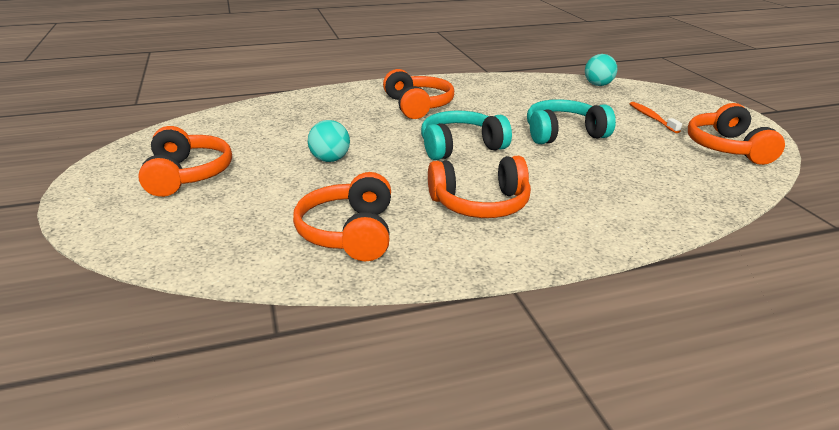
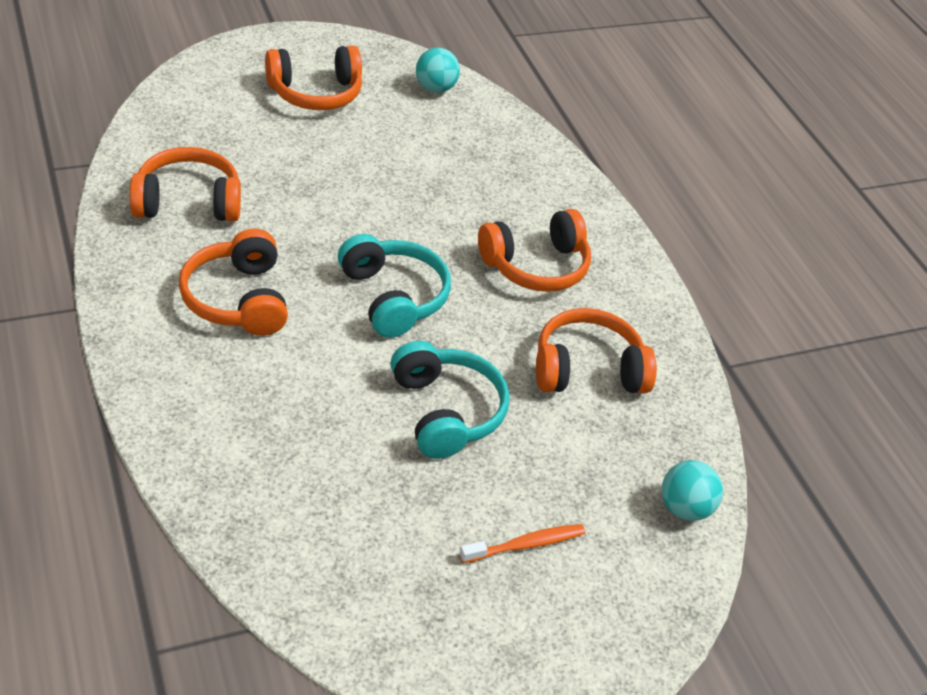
camera: 80 degrees right, 15 degrees up
(330, 160) = (353, 186): turquoise ball -> turquoise ball (435, 88)
(727, 148) = (403, 611): orange headphones -> orange headphones (587, 369)

